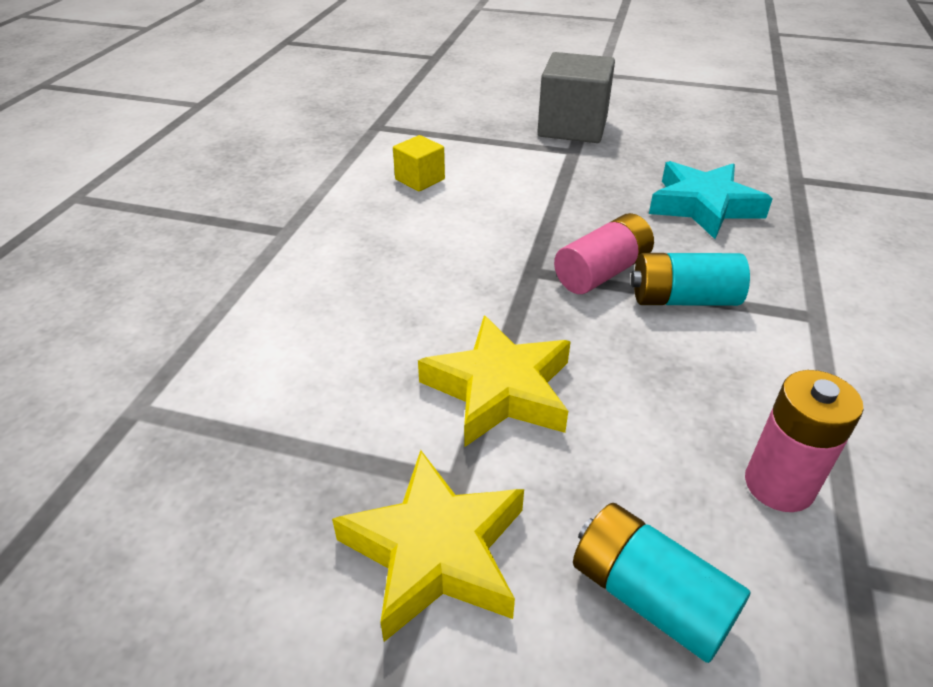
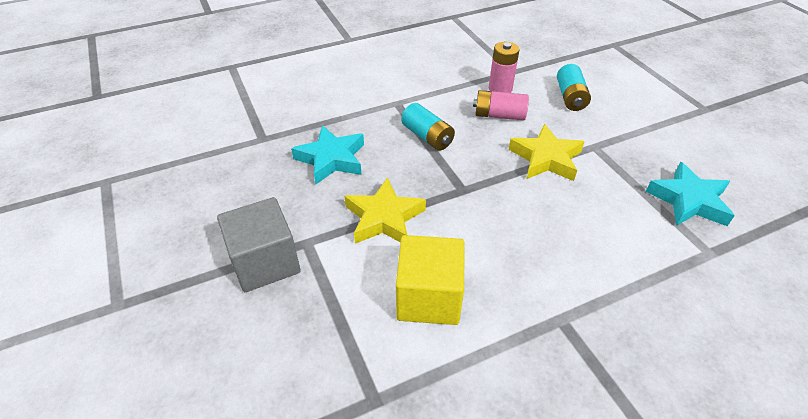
camera: 130 degrees left, 5 degrees up
(205, 486) = (688, 201): none -> turquoise star
(420, 179) = (429, 297): yellow cube -> yellow cube, size x1.92
(435, 551) = (619, 137): yellow star -> yellow star (384, 218)
(602, 272) = (436, 167): pink battery -> pink battery (499, 115)

